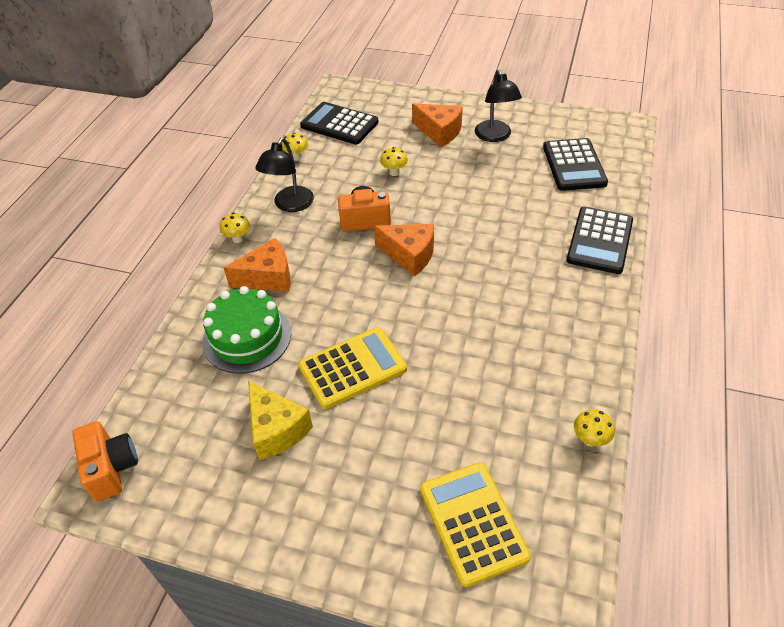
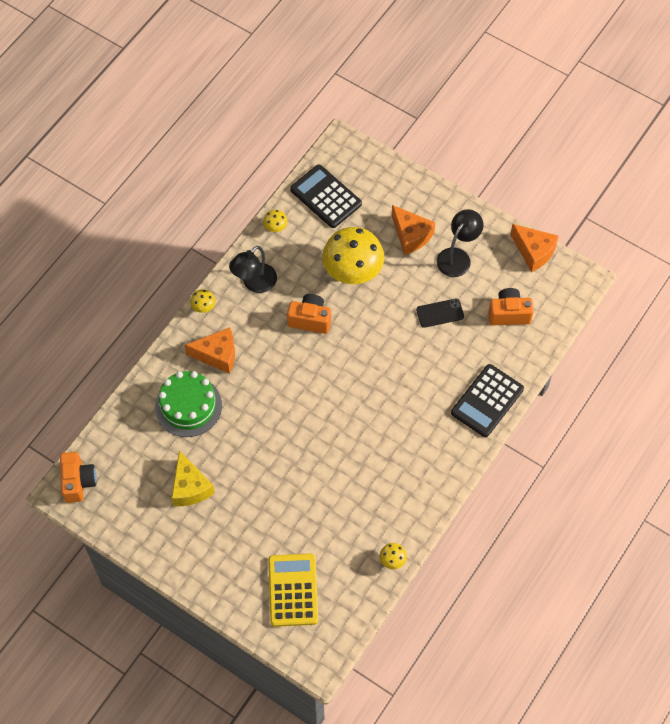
camera: 15 degrees right, 15 degrees up
(352, 368) = (255, 456): yellow calculator -> none
(394, 172) = (353, 273): yellow mushroom -> yellow mushroom, size x2.46
(409, 255) = (332, 367): orange cheese -> orange cheese (534, 252)
(495, 136) = (457, 257): black lamp -> black lamp turned 150 degrees counterclockwise
(503, 181) = (440, 313): none -> black phone
(574, 165) = (509, 314): black calculator -> orange camera

